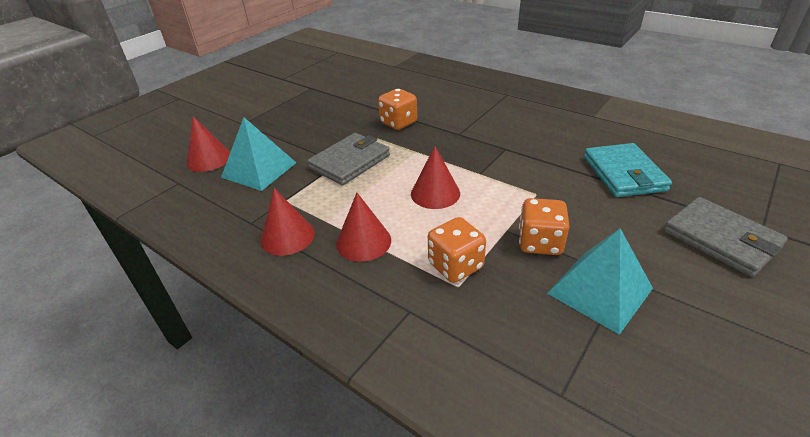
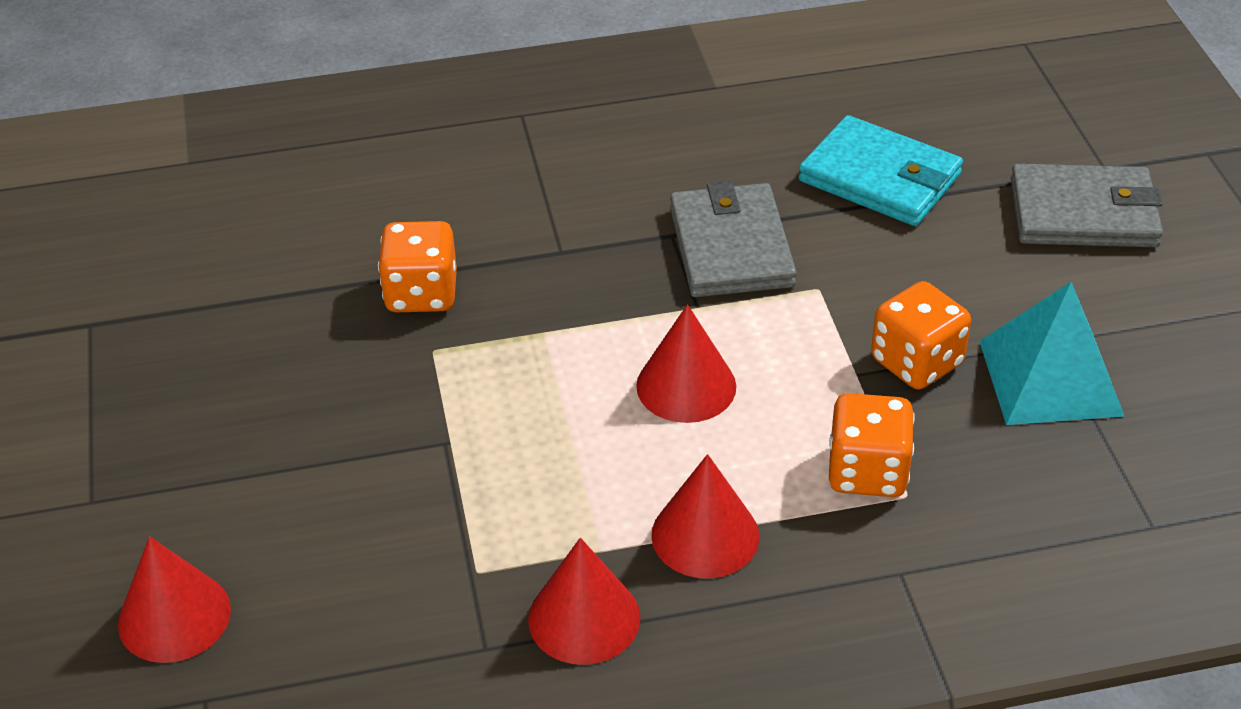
camera: 50 degrees left, 5 degrees up
(259, 169) = (322, 559): turquoise pyramid -> none
(350, 162) = (464, 427): grey wallet -> grey wallet (731, 247)

